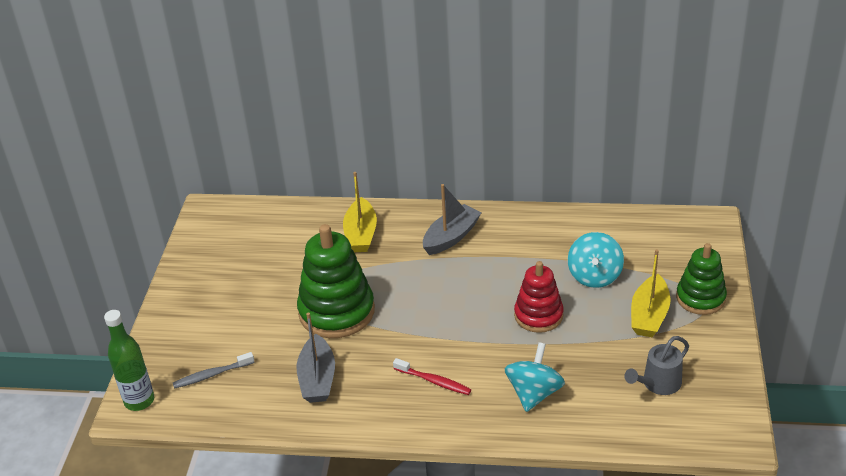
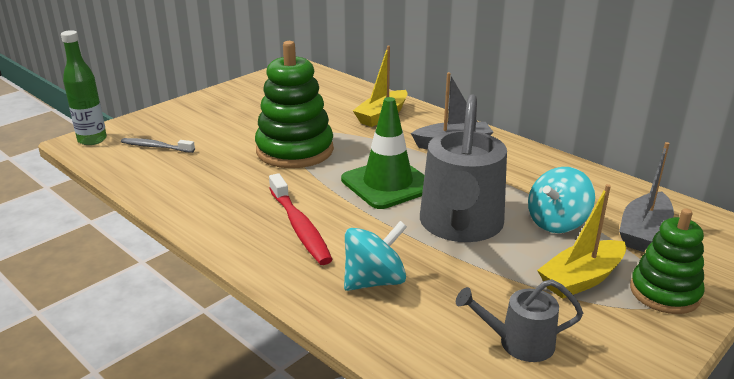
camera: 35 degrees right, 10 degrees down
(317, 379) = (217, 182): grey boat -> grey boat (643, 232)
(434, 381) = (299, 227): red toothbrush -> red toothbrush, size x1.57
(448, 305) = (388, 184): none -> green traffic cone
(538, 315) = (460, 226): red stacking toy -> grey watering can

